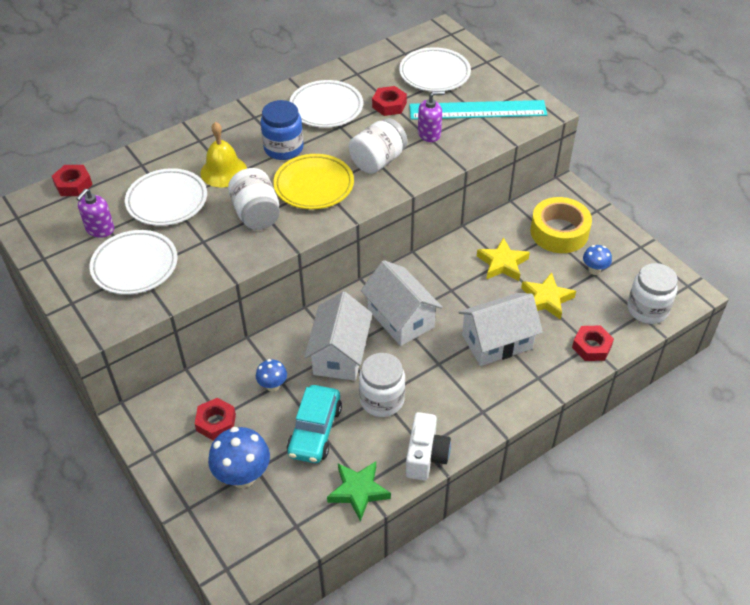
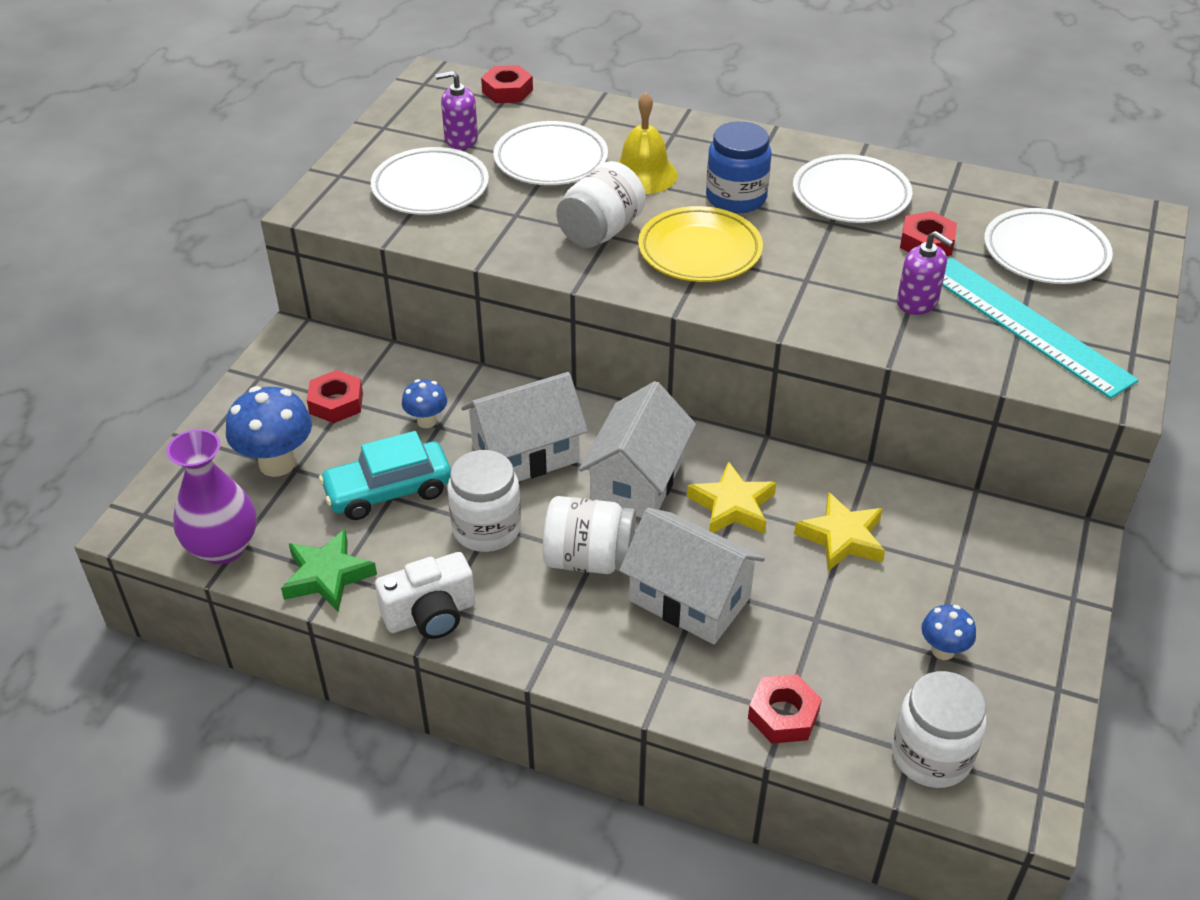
camera: 55 degrees right, 5 degrees down
(292, 535) = (223, 547): none -> purple vase
(378, 161) = (808, 282): white jar -> white jar (589, 559)
(546, 299) = (824, 619): yellow star -> yellow star (732, 506)
(559, 232) = (975, 573): yellow tape -> none

